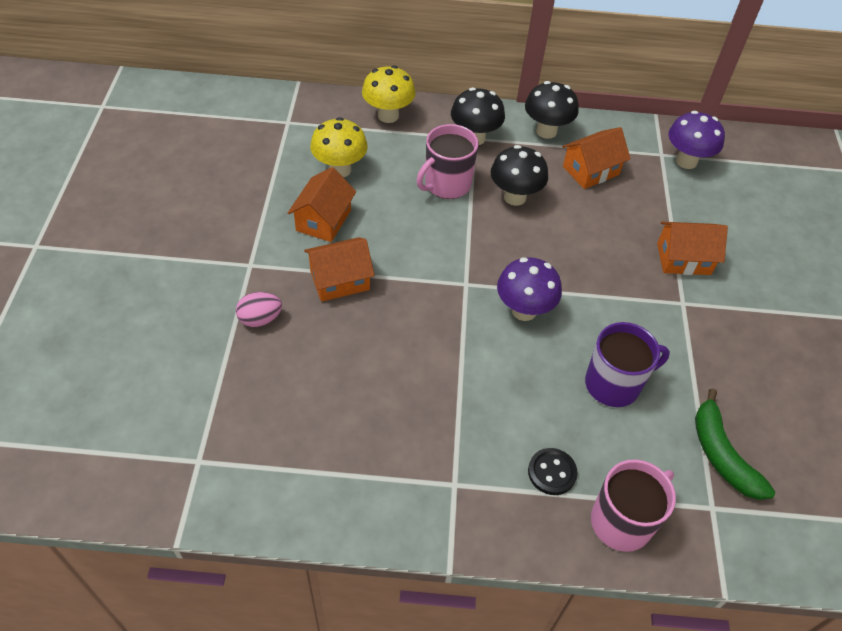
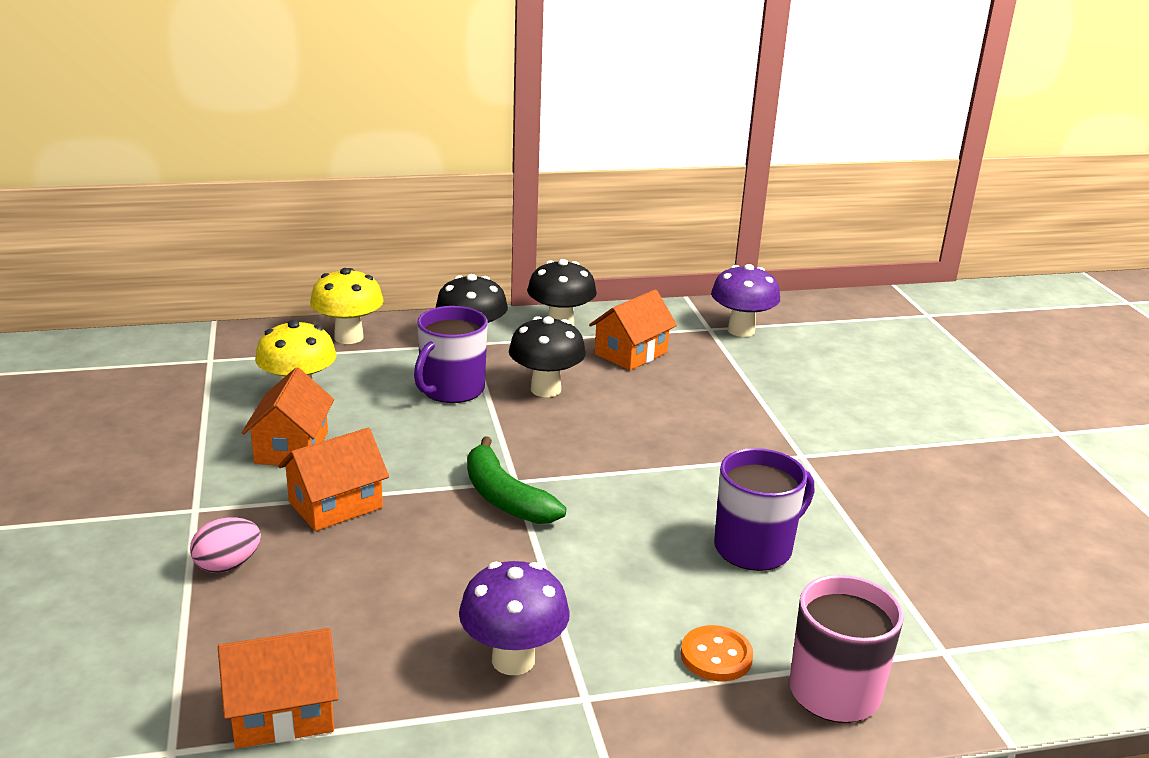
camera: 15 degrees left, 25 degrees down
(446, 184) = (451, 390): pink mug -> purple mug
(524, 310) = (604, 495): purple mushroom -> purple mushroom (513, 660)
(552, 472) = (716, 656): black button -> orange button
(683, 259) = (781, 415): orange house -> orange house (282, 712)
(722, 455) = (926, 593): green banana -> green banana (505, 497)

